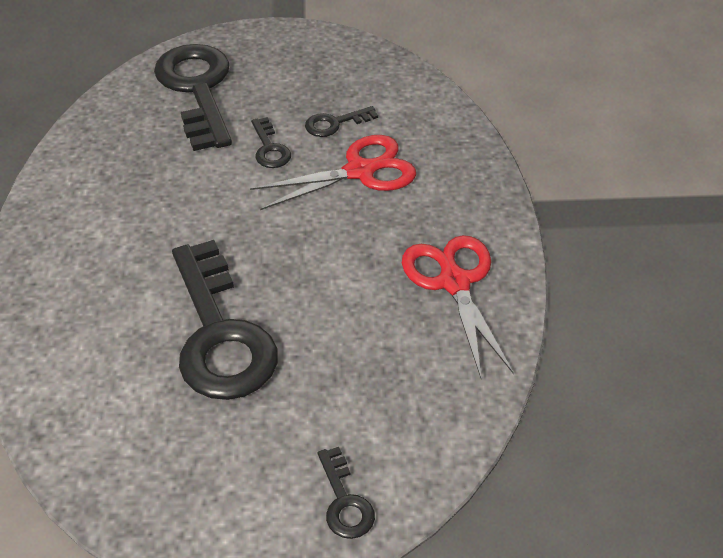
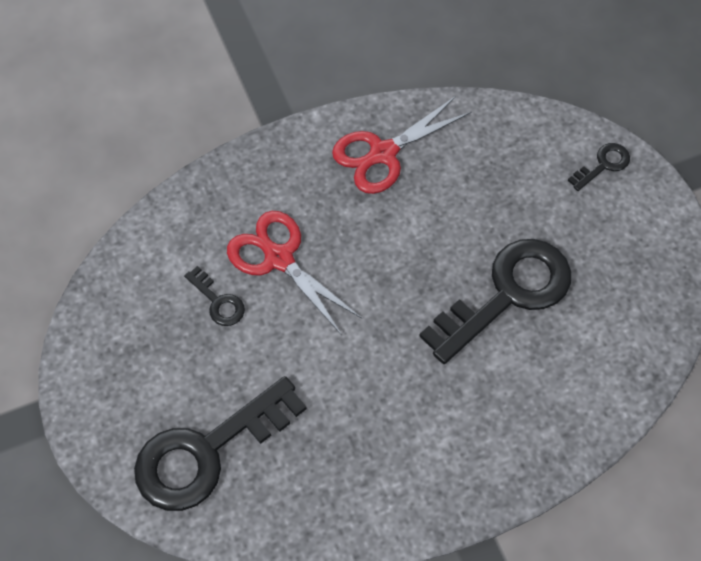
camera: 110 degrees left, 15 degrees up
(269, 148) = (275, 344): black key -> none

